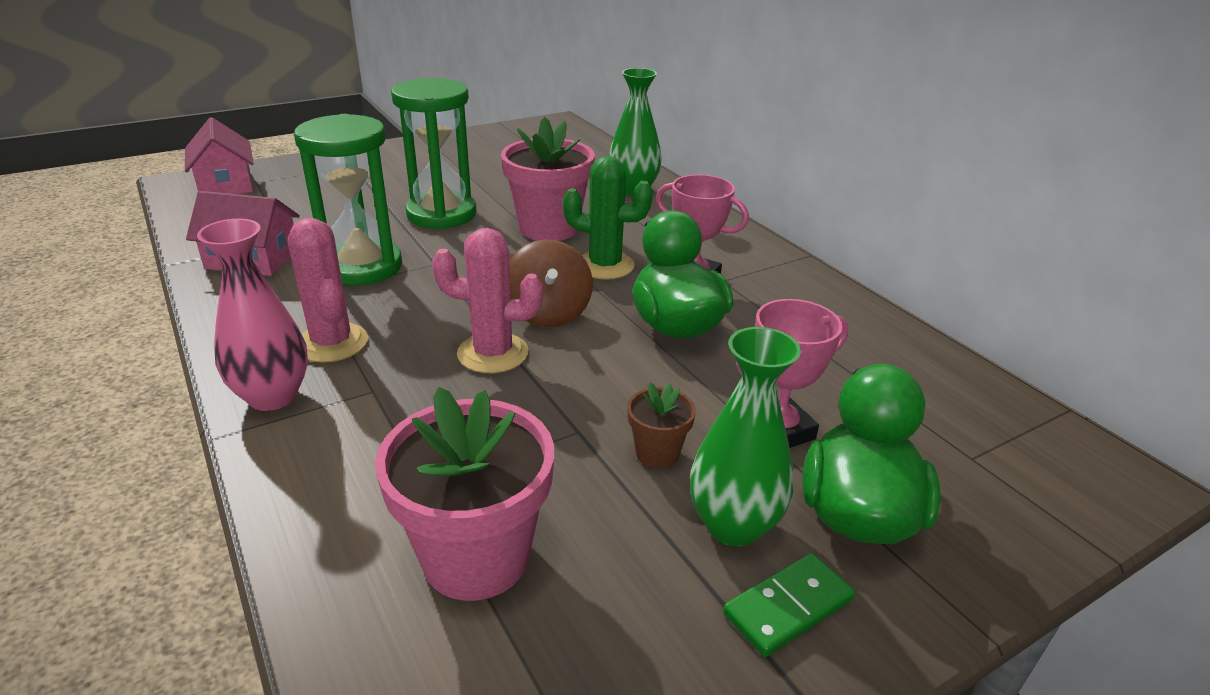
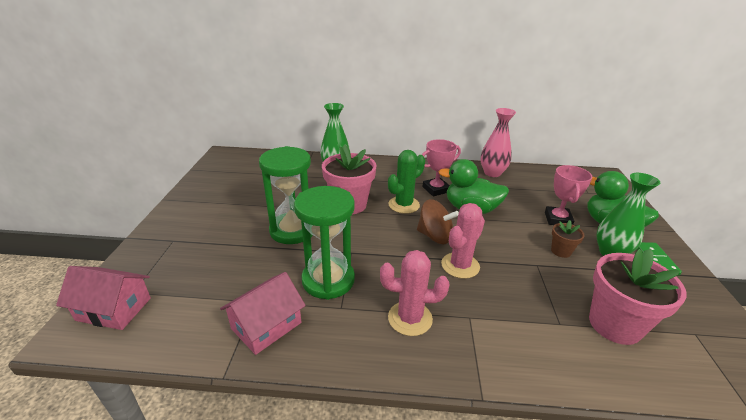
camera: 55 degrees left, 0 degrees up
(273, 396) = (453, 359): pink vase -> pink vase (492, 173)

